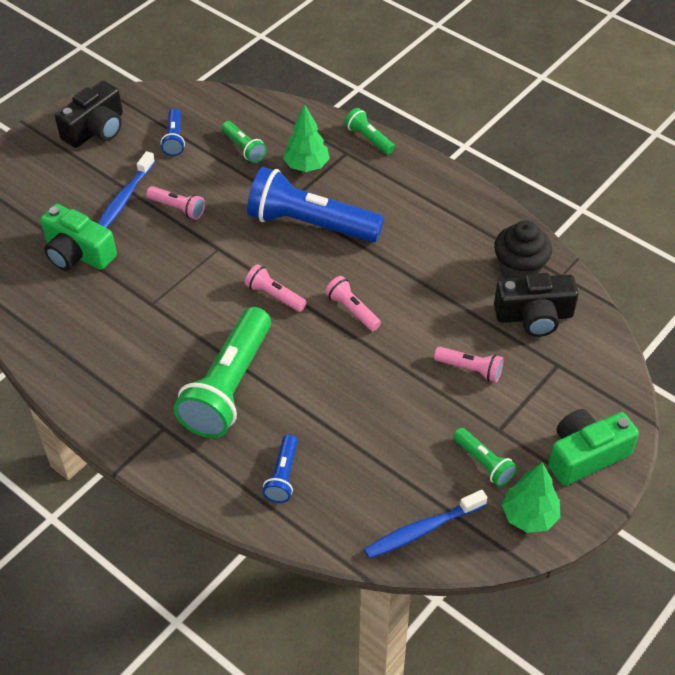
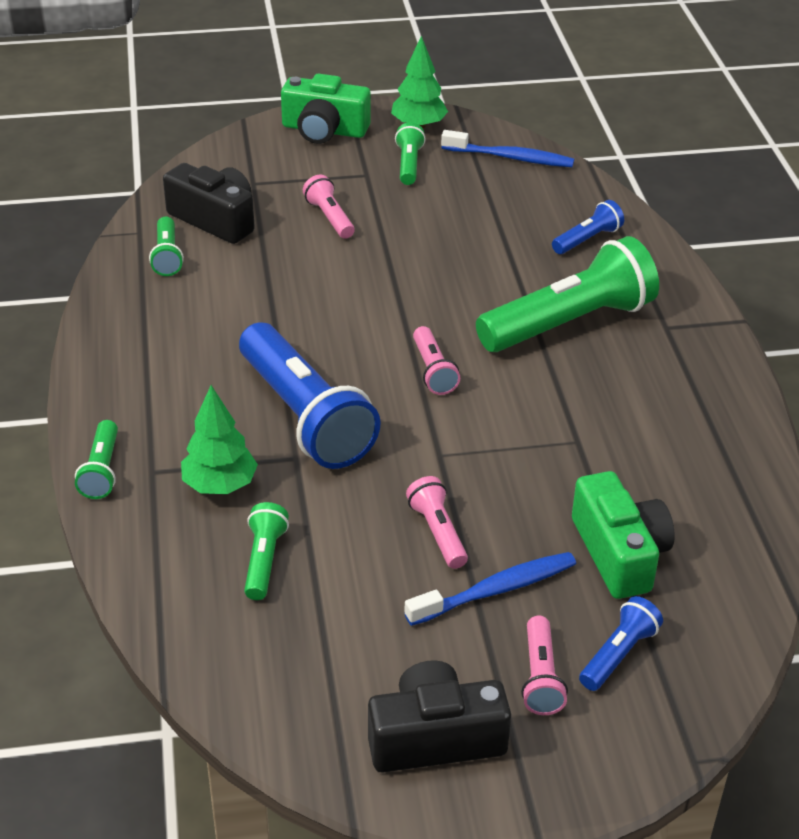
camera: 140 degrees left, 10 degrees down
(174, 139) = (339, 639): blue flashlight -> blue flashlight (618, 654)
(352, 310) = (371, 314): pink flashlight -> pink flashlight (540, 677)
(519, 269) = (167, 256): black cupcake -> green flashlight

